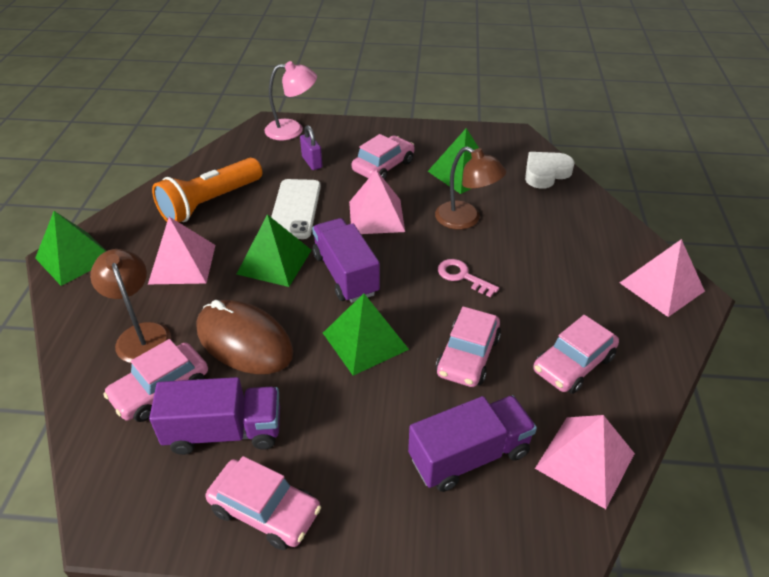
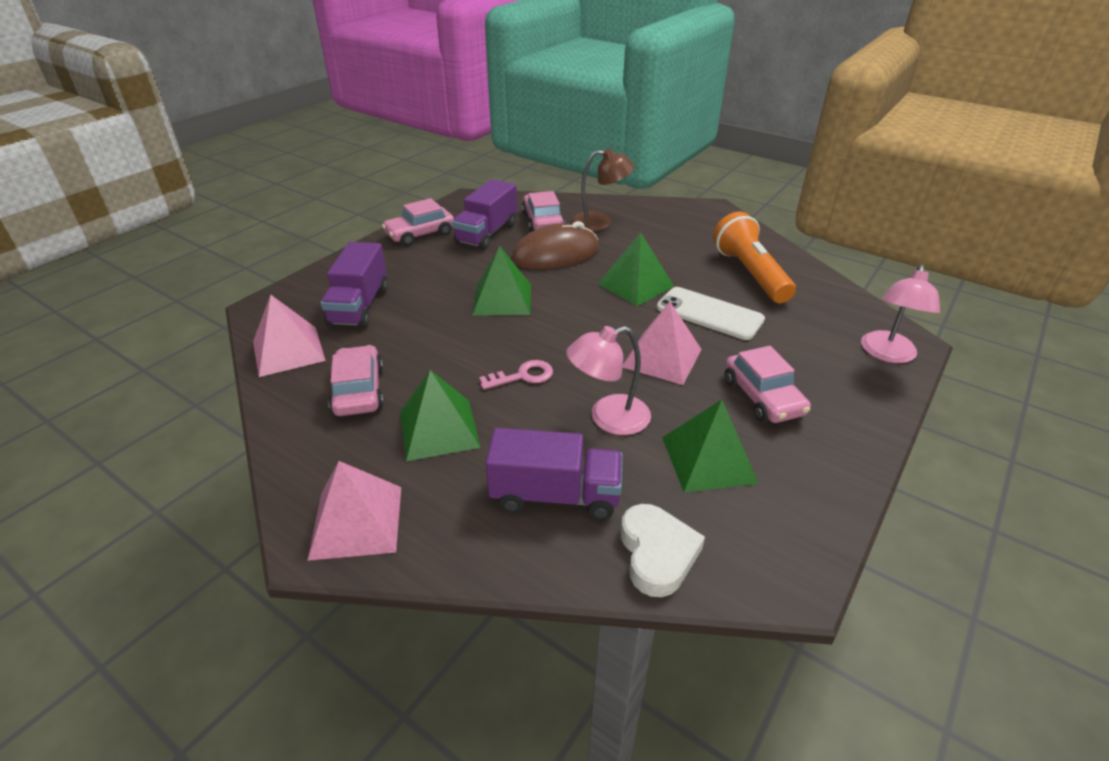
camera: 120 degrees right, 5 degrees down
(74, 258) = (708, 212): green pyramid -> green pyramid (439, 429)
(182, 264) = (666, 247): pink pyramid -> none
(312, 162) = (798, 347): purple padlock -> none
(345, 274) = (587, 313): purple truck -> purple truck (555, 495)
(465, 220) = (608, 418): brown lamp -> pink lamp
(468, 356) = (433, 339): pink car -> none

